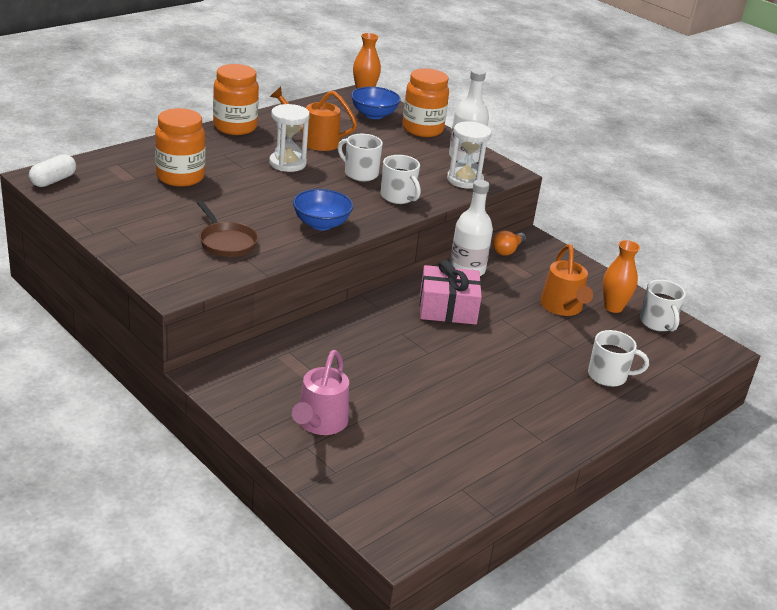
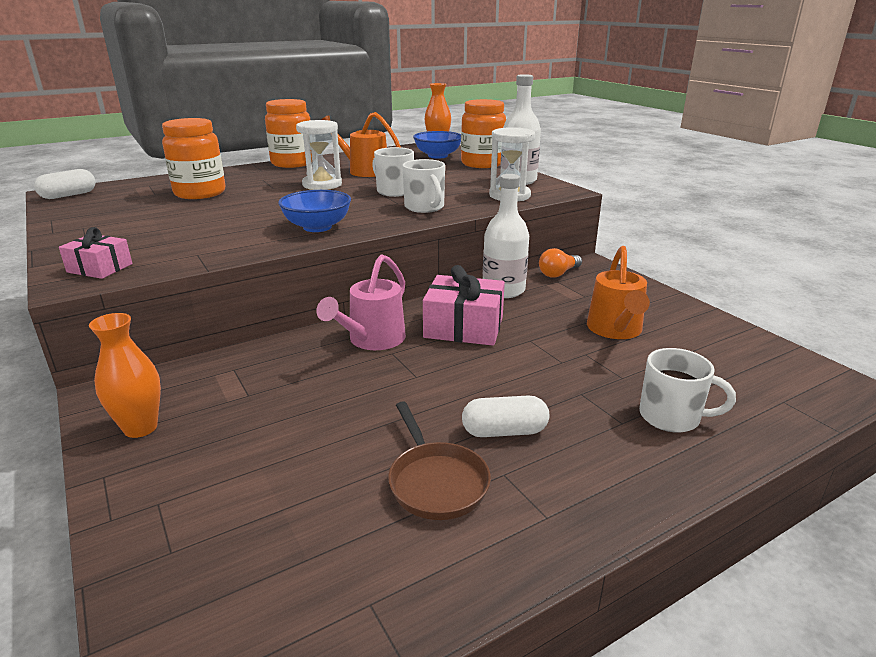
camera: 15 degrees right, 5 degrees down
(179, 275) = (100, 268): none -> pink gift
(226, 242) = (191, 240): brown pan -> brown pan (436, 482)
(319, 424) = (203, 467): pink watering can -> pink watering can (372, 340)
(504, 391) = (504, 431): none -> white capsule
(613, 307) = (684, 331): orange vase -> orange vase (140, 428)
(657, 323) = (748, 351): white mug -> none

